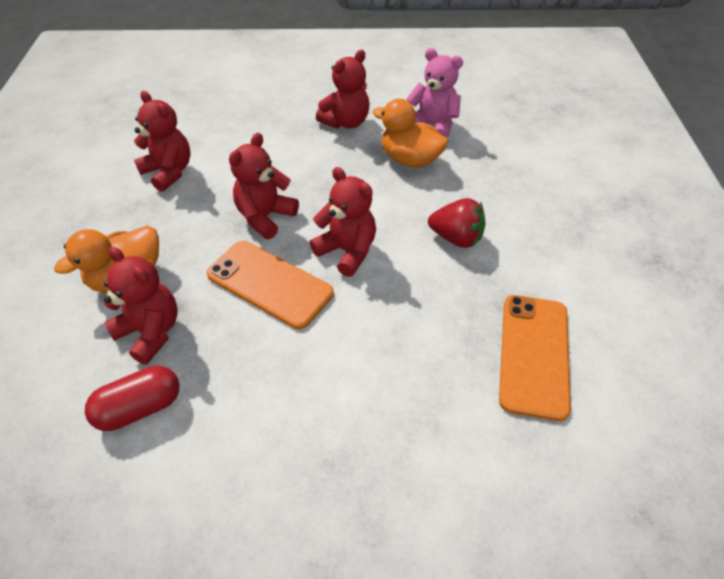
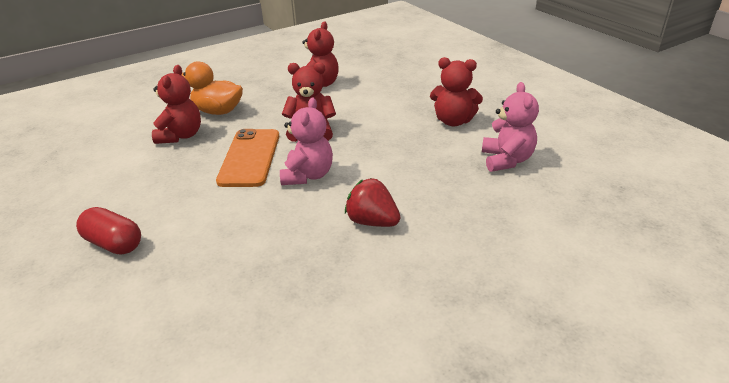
camera: 60 degrees right, 15 degrees down
(140, 408) = (124, 156): red capsule -> red capsule (114, 243)
(347, 251) = (308, 175): red teddy bear -> pink teddy bear
(410, 159) = (445, 165): orange duck -> none
(456, 238) = (372, 221): red strawberry -> red strawberry turned 135 degrees clockwise
(534, 354) = (267, 312): orange phone -> none

